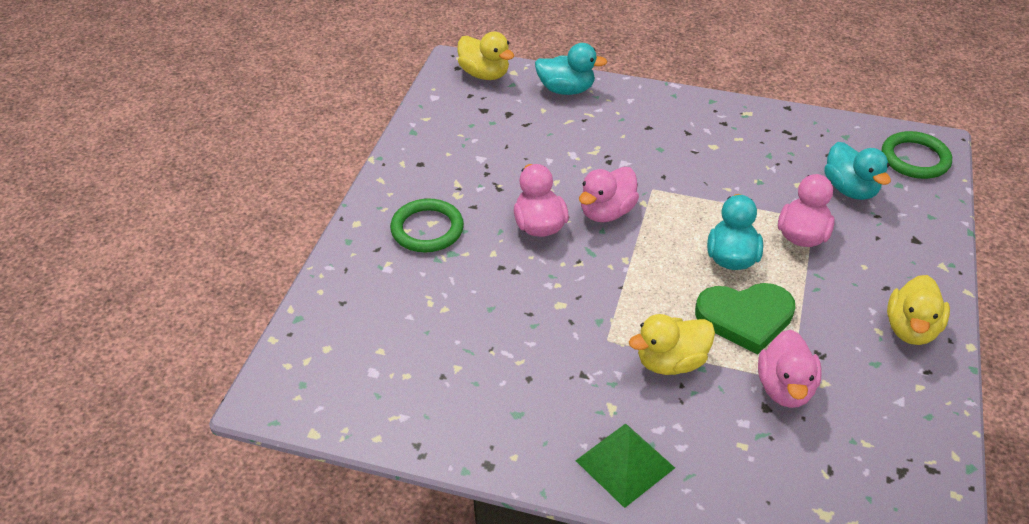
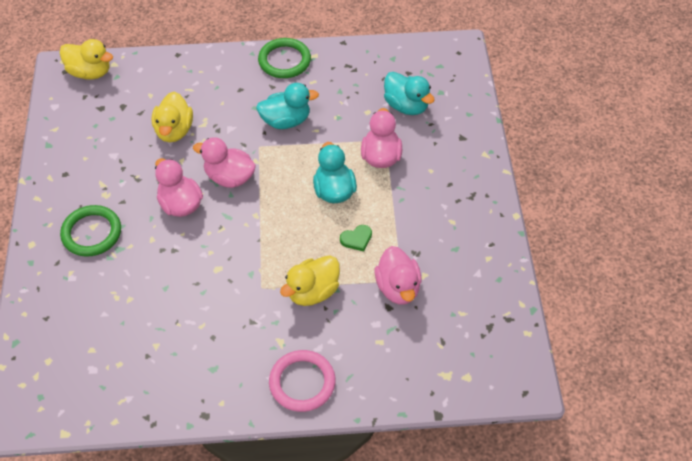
camera: 20 degrees left, 10 degrees up
(566, 90) = (163, 70): turquoise duck -> turquoise duck (286, 121)
(606, 212) = (229, 177): pink duck -> pink duck turned 90 degrees clockwise
(625, 464) = (302, 382): green pyramid -> pink ring
(745, 318) = (356, 239): green heart -> green heart, size x0.45
(911, 329) = (473, 213): yellow duck -> yellow duck (174, 131)
(915, 159) = (447, 65): green ring -> green ring (284, 61)

